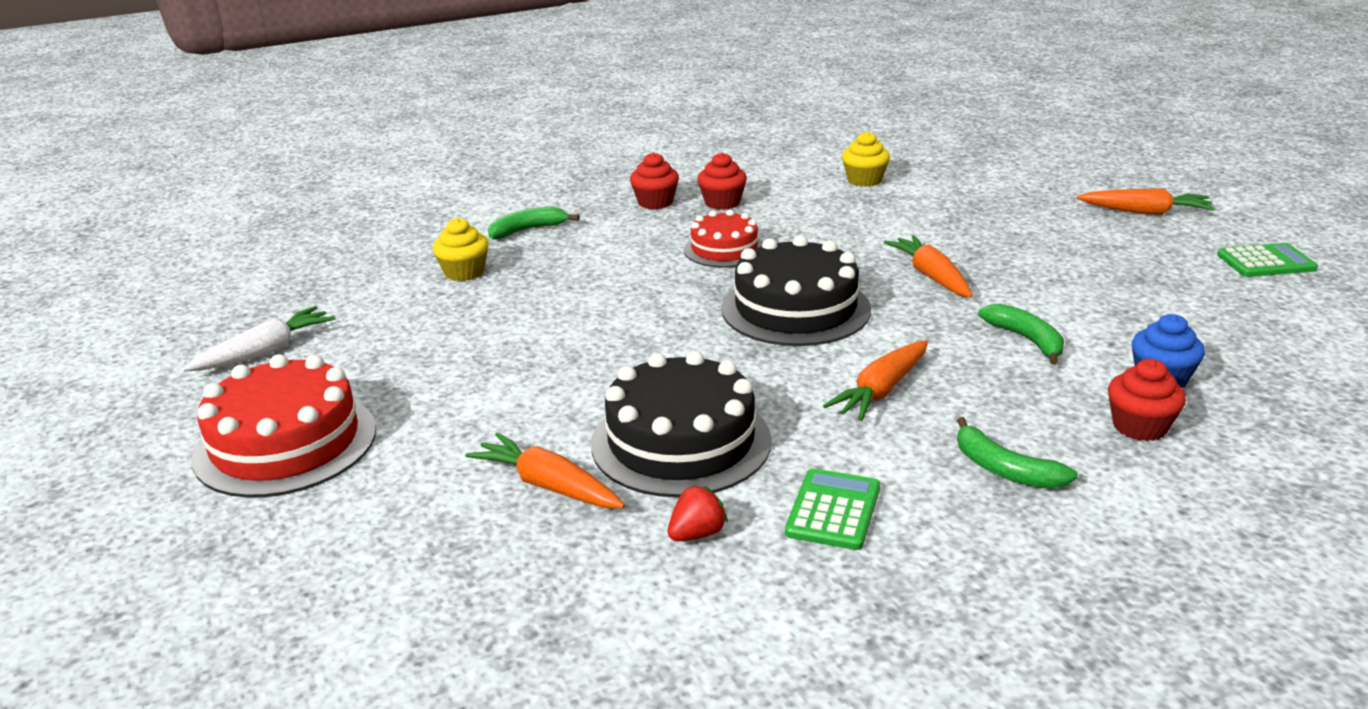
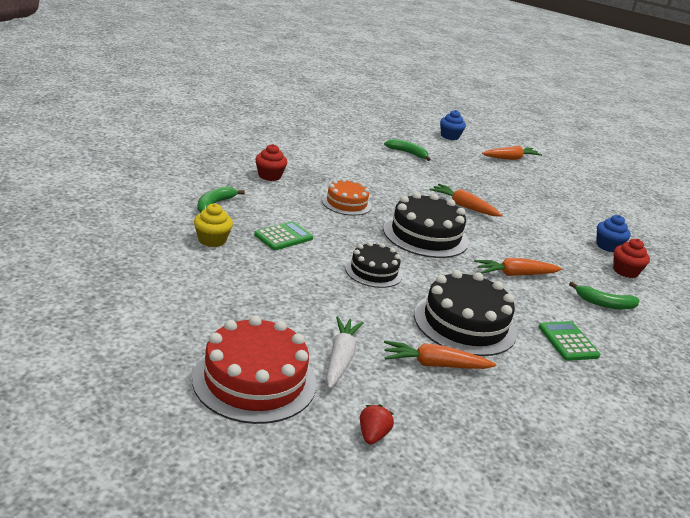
camera: 40 degrees left, 0 degrees up
(264, 352) = (150, 321): white carrot -> white carrot (340, 359)
(636, 345) = (374, 271): none -> black cake
(697, 534) = (531, 370): red strawberry -> red strawberry (372, 435)
(722, 203) = (308, 172): red cupcake -> none
(724, 249) = (346, 203): red cake -> orange cake
(864, 180) = (366, 150): yellow cupcake -> none
(881, 390) = (515, 274): orange carrot -> orange carrot turned 75 degrees clockwise
(1027, 340) = (540, 235): green banana -> green banana (408, 153)
(1061, 169) = (449, 136): none -> blue cupcake
(1266, 262) = (581, 180): green calculator -> green calculator (283, 237)

